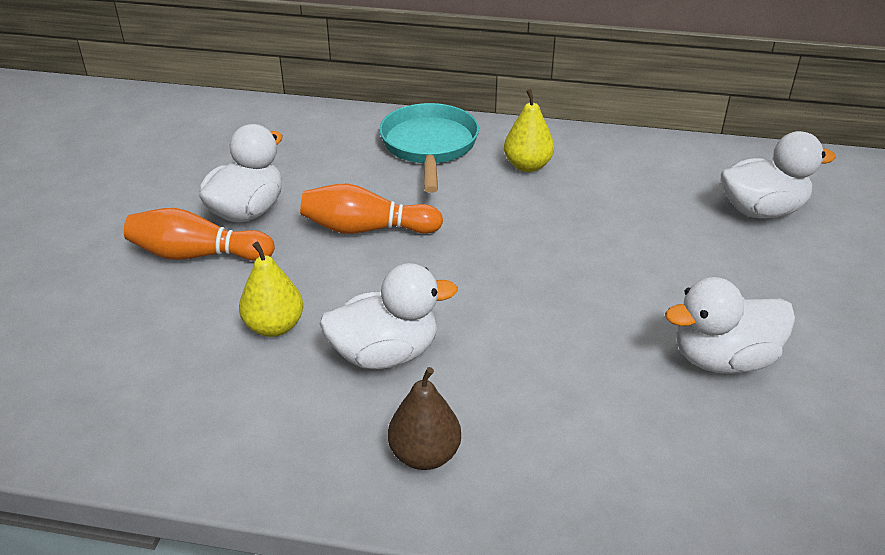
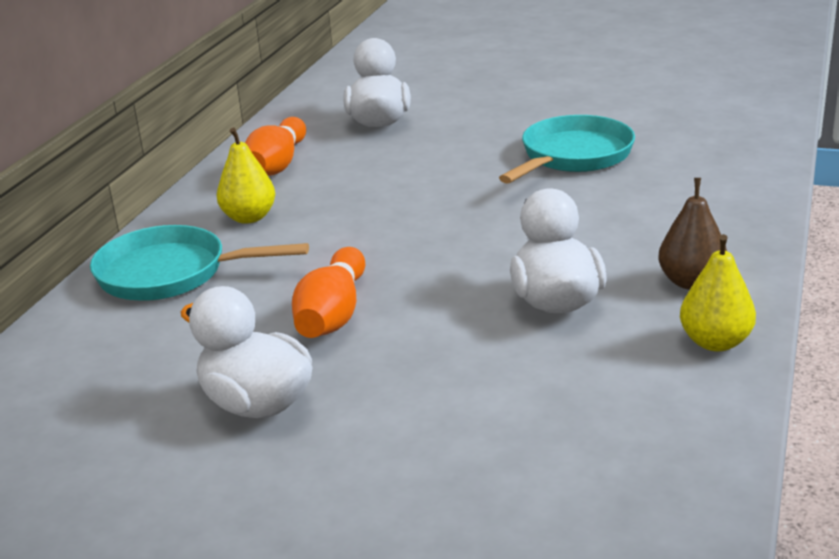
camera: 80 degrees left, 10 degrees down
(197, 255) = (344, 439): orange bowling pin -> orange bowling pin (277, 165)
(274, 326) = (503, 370): yellow pear -> yellow pear (715, 342)
(723, 359) = (573, 156): white duck -> turquoise pan

